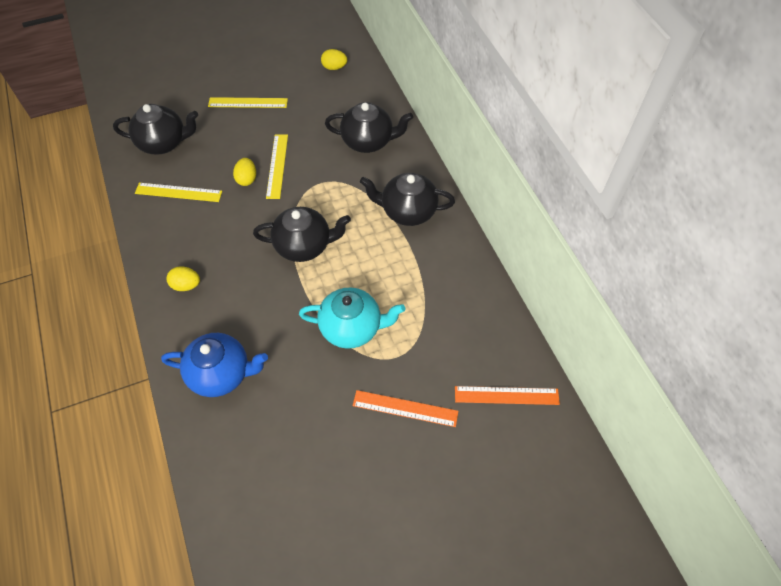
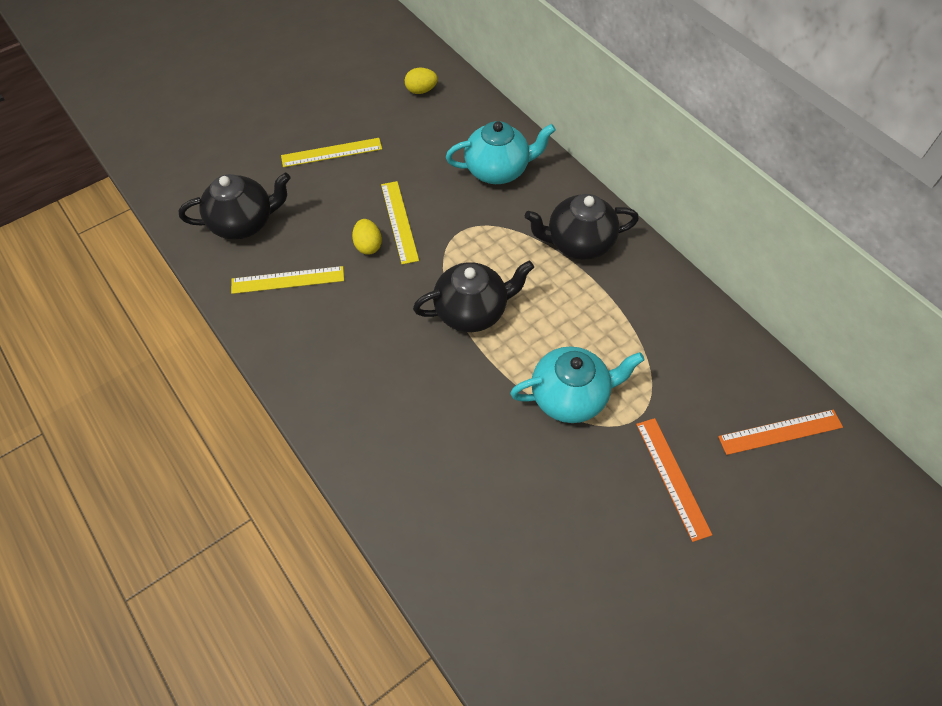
camera: 15 degrees left, 0 degrees up
(186, 285) = (344, 393): yellow egg -> none
(221, 374) = (434, 492): blue teapot -> none
(368, 141) = (498, 170): black teapot -> turquoise teapot
(405, 408) = (672, 477): orange ruler -> orange ruler turned 75 degrees clockwise

